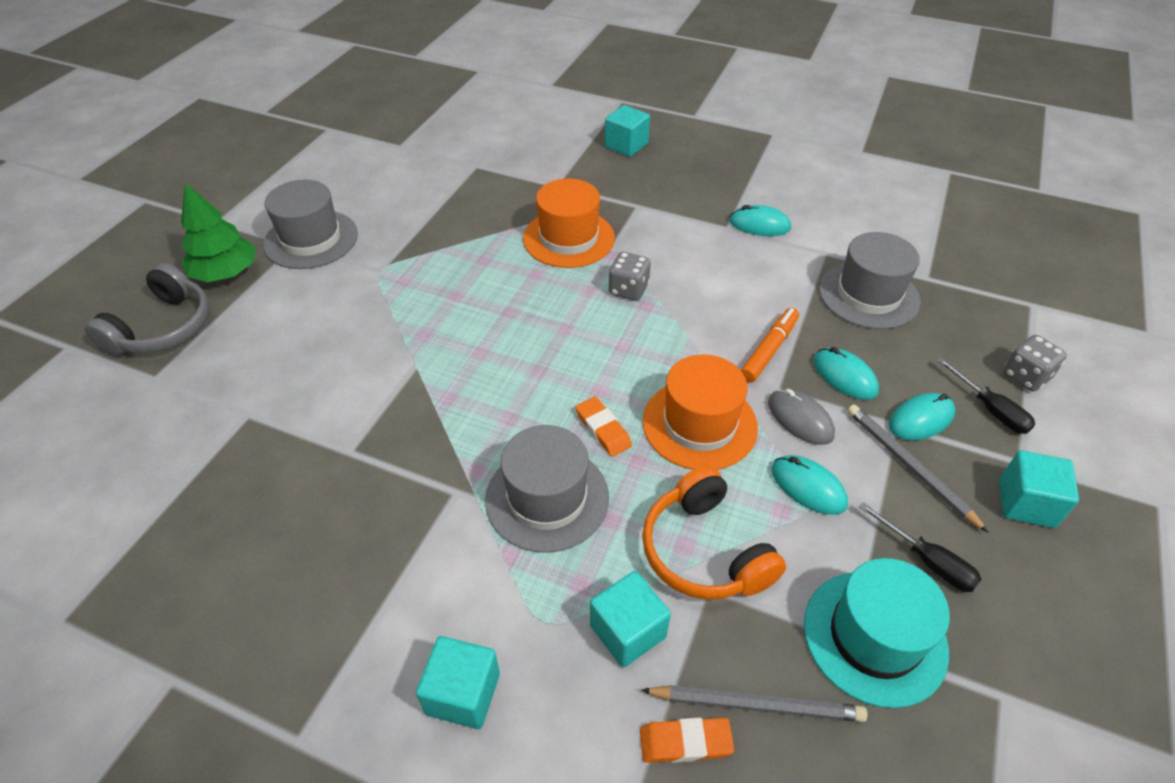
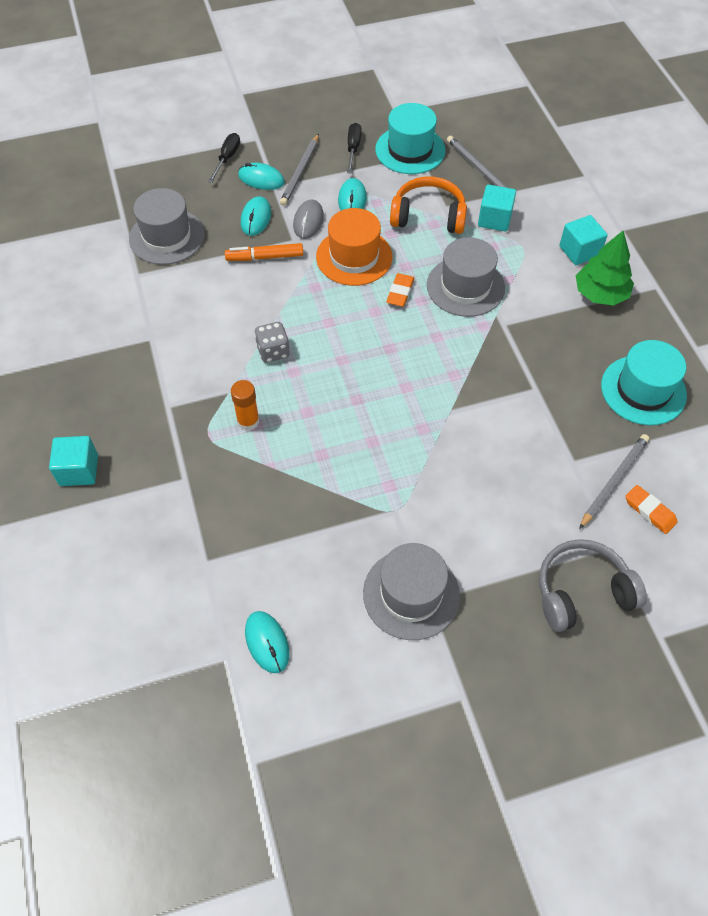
camera: 130 degrees left, 10 degrees up
(190, 429) = (613, 481): none -> grey pencil
(216, 552) = (643, 390): none -> turquoise hat
(226, 273) = (501, 614): green tree -> green tree (600, 293)
(568, 238) = (248, 421): orange hat -> orange glue stick
(685, 742) = (516, 180): orange eraser -> orange eraser (650, 511)
(705, 551) = (428, 216): orange headphones -> orange headphones turned 105 degrees counterclockwise
(759, 225) = (131, 322): turquoise mouse -> turquoise mouse (267, 642)
(1025, 376) = (186, 153): grey dice -> none
(1026, 503) = (284, 130): turquoise cube -> none

